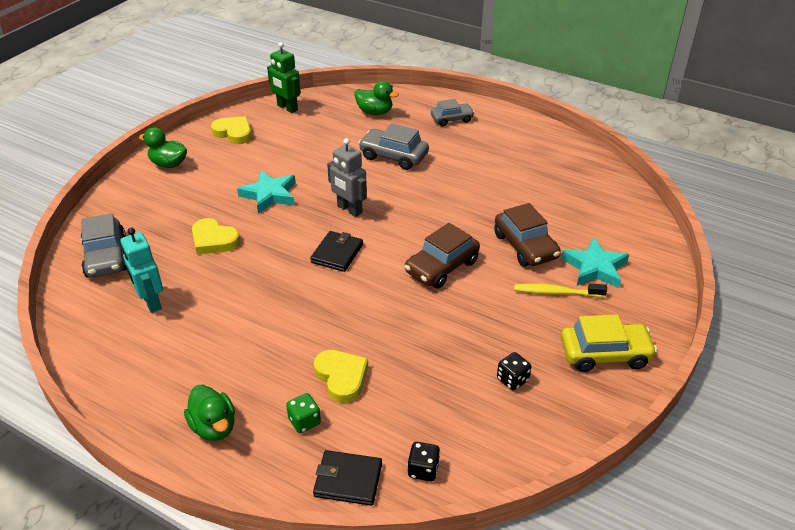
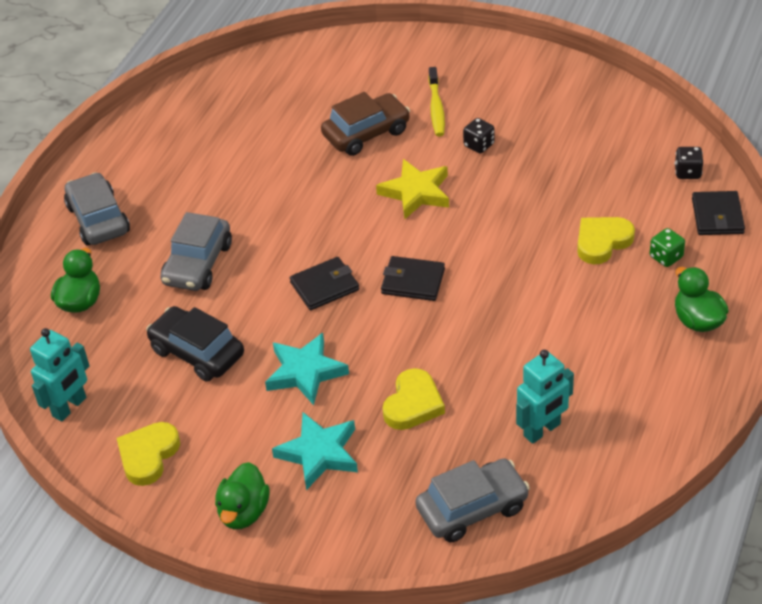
camera: 95 degrees left, 5 degrees up
(214, 426) = (697, 320): green duck -> green duck turned 75 degrees counterclockwise
(287, 108) = (70, 407): green robot -> turquoise robot
(309, 153) = (197, 352): none -> black car
(349, 209) = (324, 286): grey robot -> black wallet
(441, 267) = (416, 192): brown car -> yellow star
(452, 119) = (98, 219): grey car -> grey car, size x1.51
(512, 380) = (565, 129): black dice -> black dice (479, 145)
(595, 267) = (391, 84): turquoise star -> turquoise star (319, 453)
(604, 354) = (513, 75): yellow car -> none

